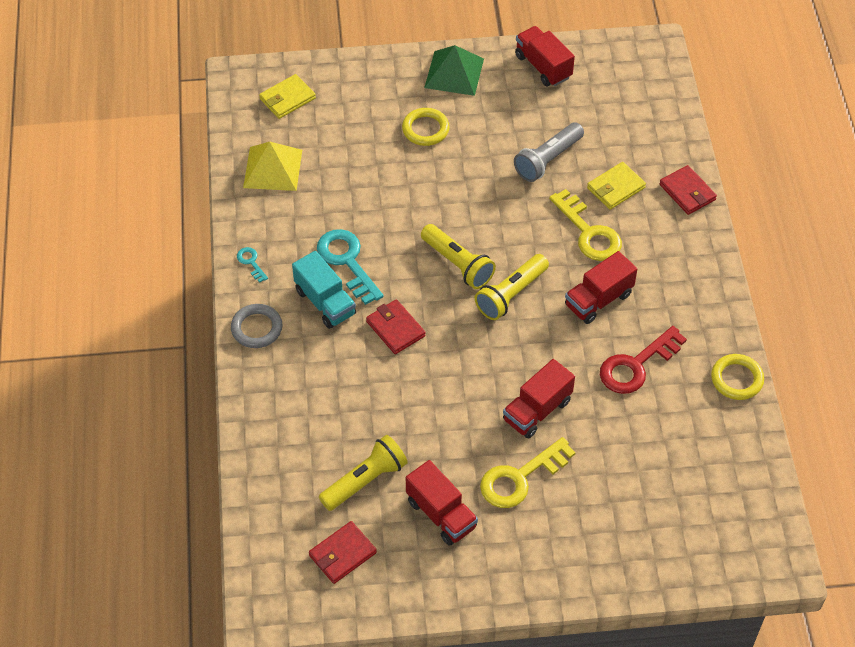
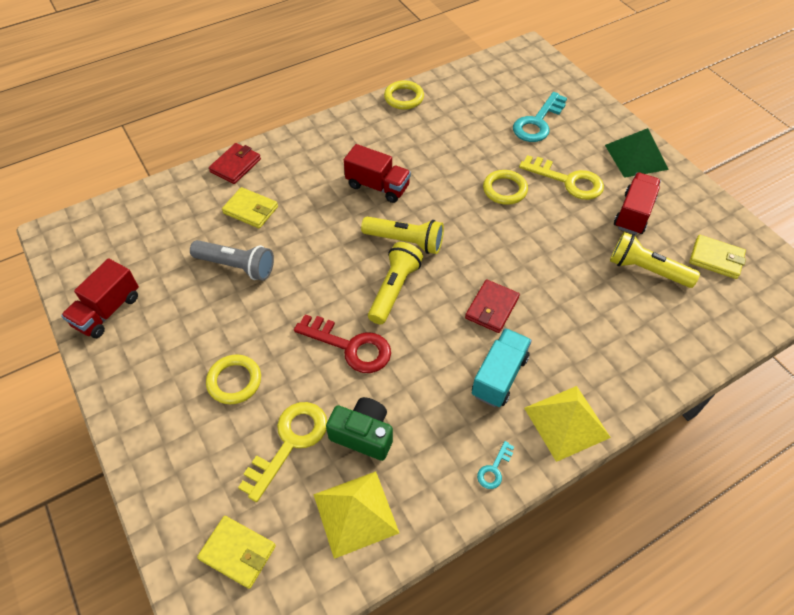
camera: 115 degrees left, 0 degrees up
(257, 328) = (566, 422): grey ring -> yellow pyramid
(330, 193) = (363, 434): none -> green camera
(342, 554) = (716, 259): red wallet -> yellow wallet
(347, 262) = (442, 378): turquoise key -> turquoise key (538, 122)
(454, 73) = (139, 387): green pyramid -> green pyramid (636, 157)
(537, 410) = (504, 190): red truck -> yellow ring
(588, 232) = (310, 213): yellow key -> yellow key (289, 443)
(636, 365) = (426, 148): red key -> red key (350, 346)

